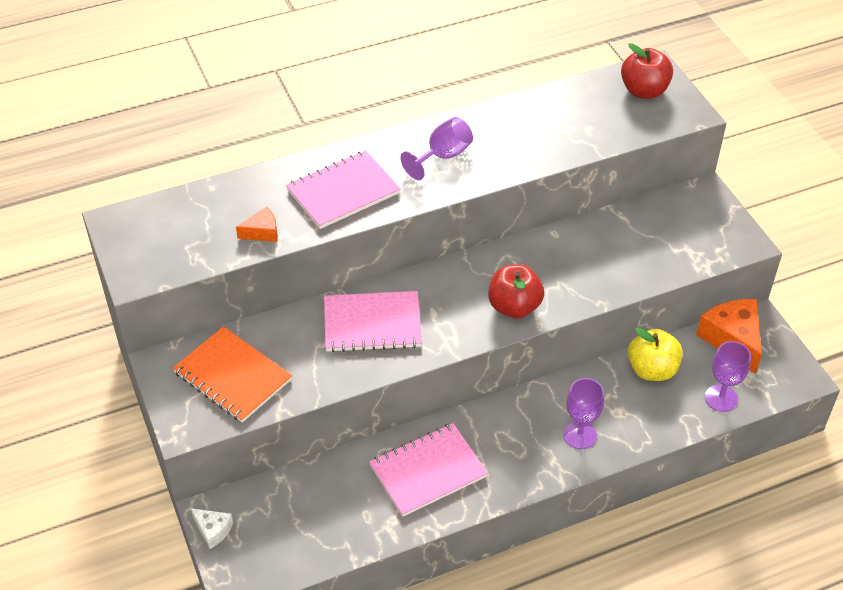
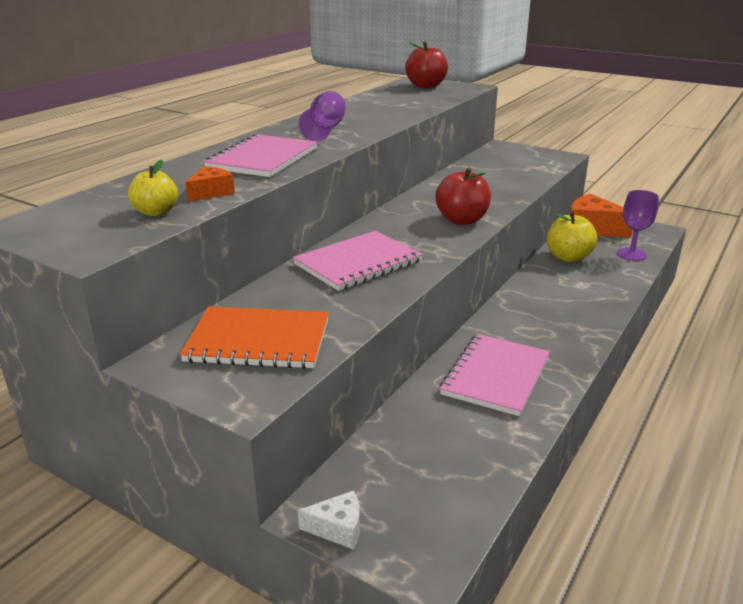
camera: 35 degrees left, 20 degrees down
(207, 244) = (156, 212): none -> yellow apple
(579, 435) = (576, 306): purple goblet -> none

